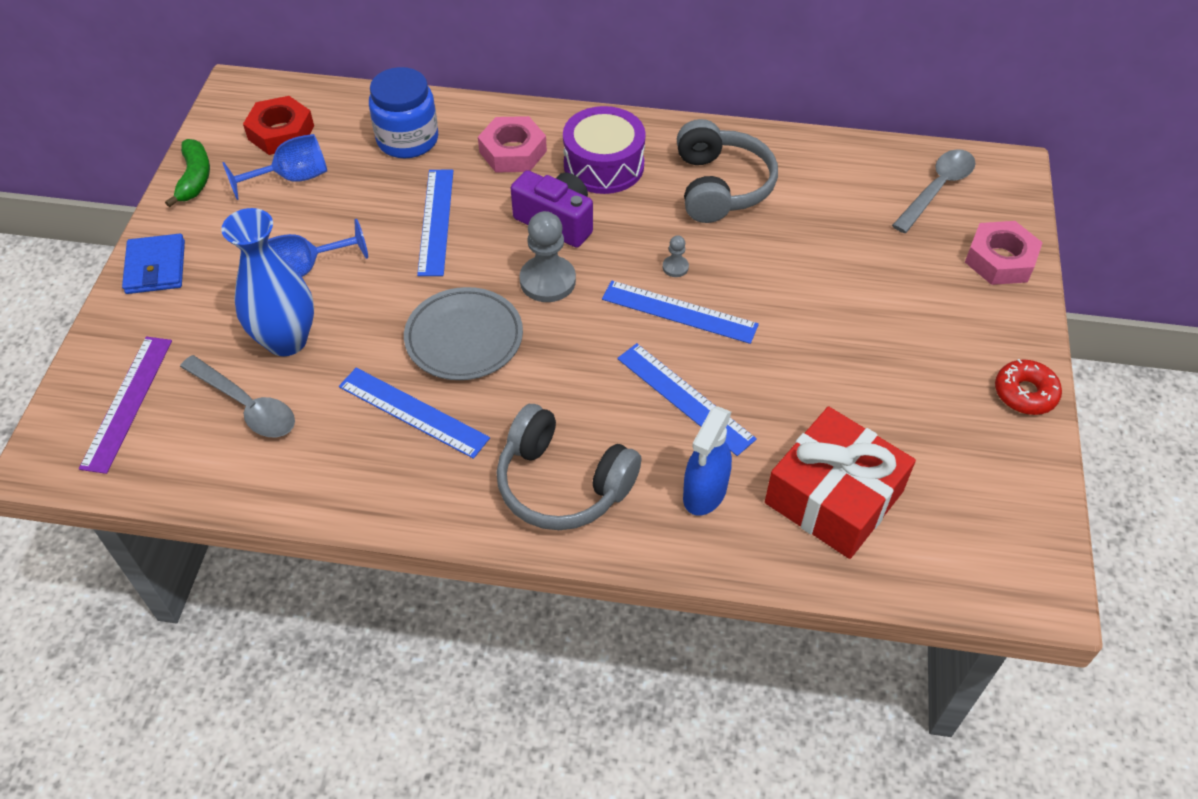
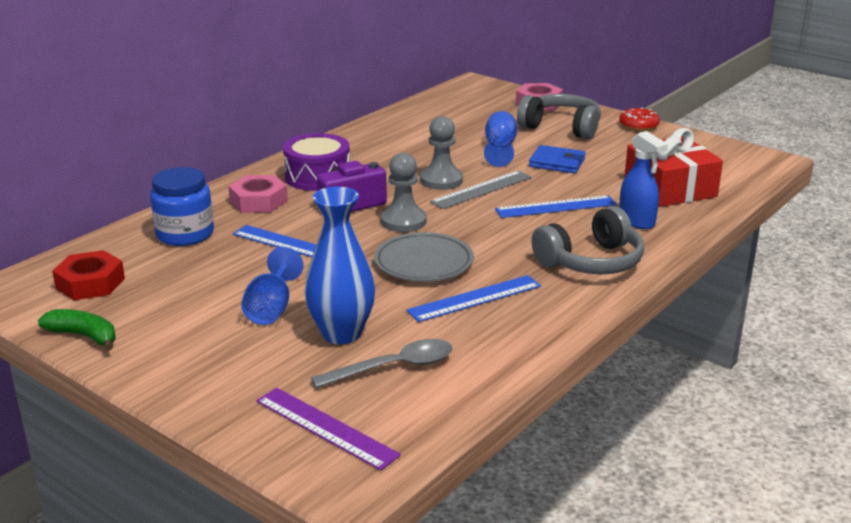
camera: 60 degrees left, 25 degrees down
(156, 267) = (172, 379): blue wallet -> blue wallet (557, 163)
(292, 178) = (155, 290): blue goblet -> blue goblet (500, 149)
(675, 267) = (441, 180): grey pawn -> grey pawn, size x2.12
(679, 312) = (482, 189): blue ruler -> grey ruler
(720, 186) = (387, 150): grey headphones -> grey headphones (561, 128)
(937, 189) = (467, 101): grey spoon -> none

